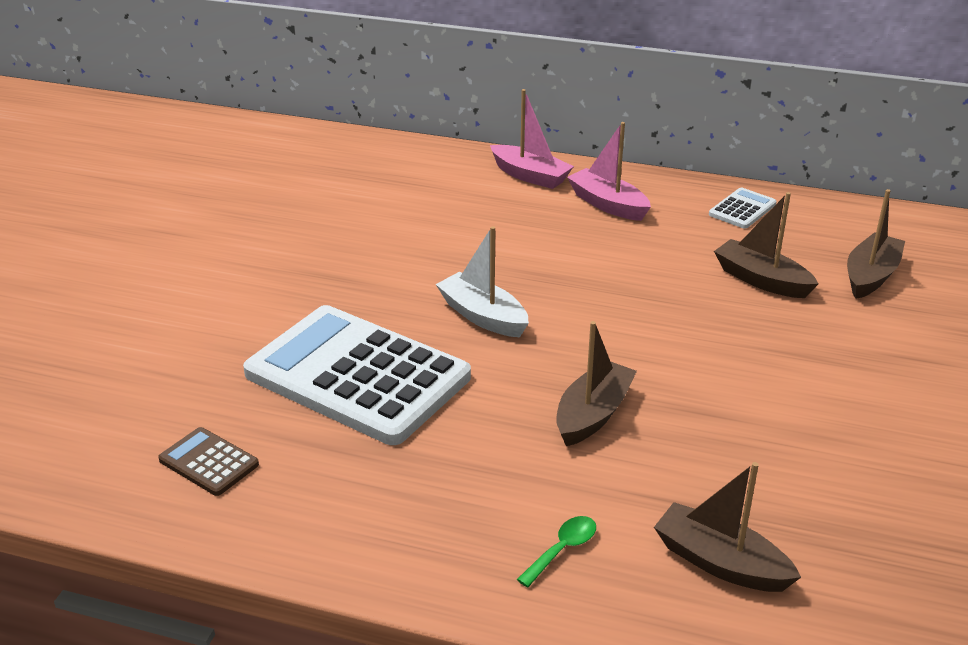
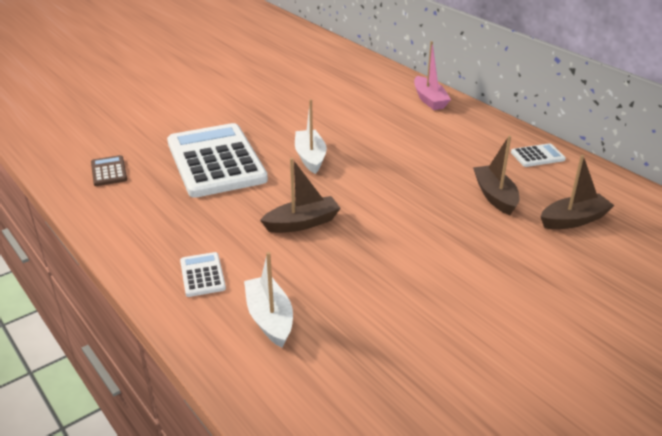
camera: 35 degrees right, 0 degrees up
(562, 550) = (202, 275): green spoon -> white calculator
(607, 204) = (455, 127): pink boat -> none
(720, 562) = (269, 318): brown boat -> white boat

